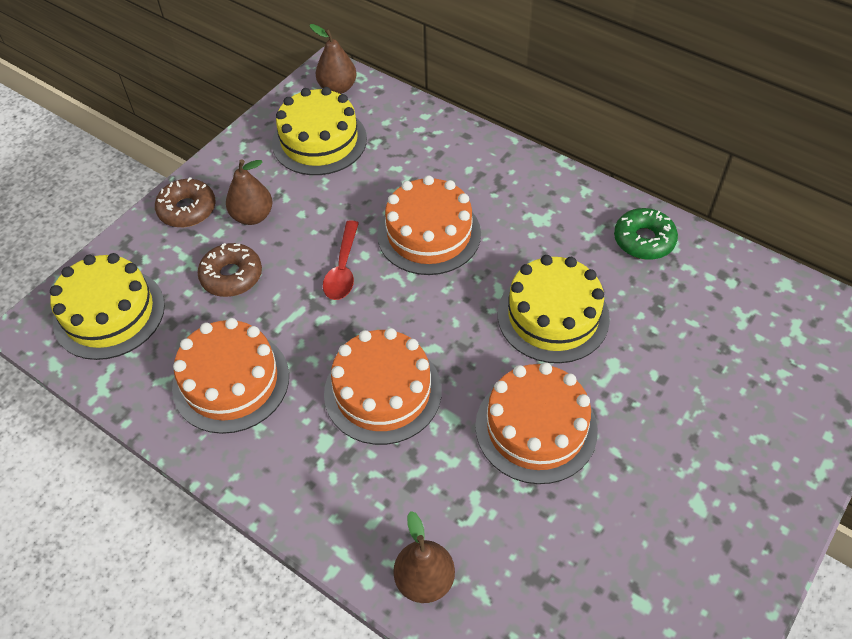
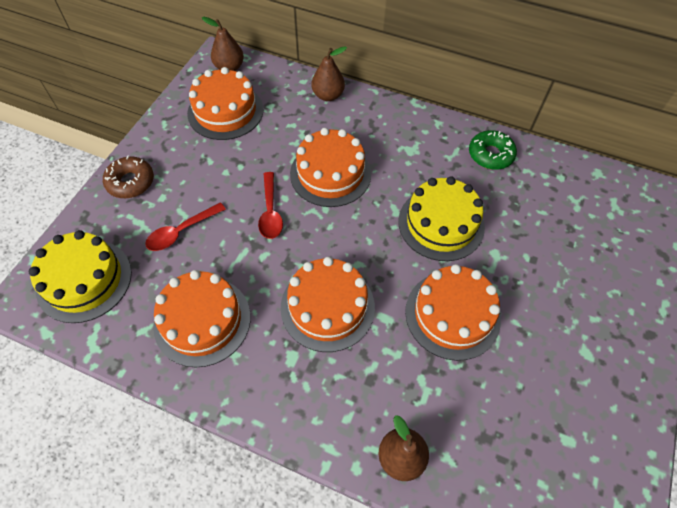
camera: 15 degrees left, 5 degrees up
(231, 276) = (181, 232): brown donut -> red spoon
(253, 216) = (186, 180): brown pear -> brown pear (328, 95)
(319, 141) = (225, 111): yellow cake -> orange cake

